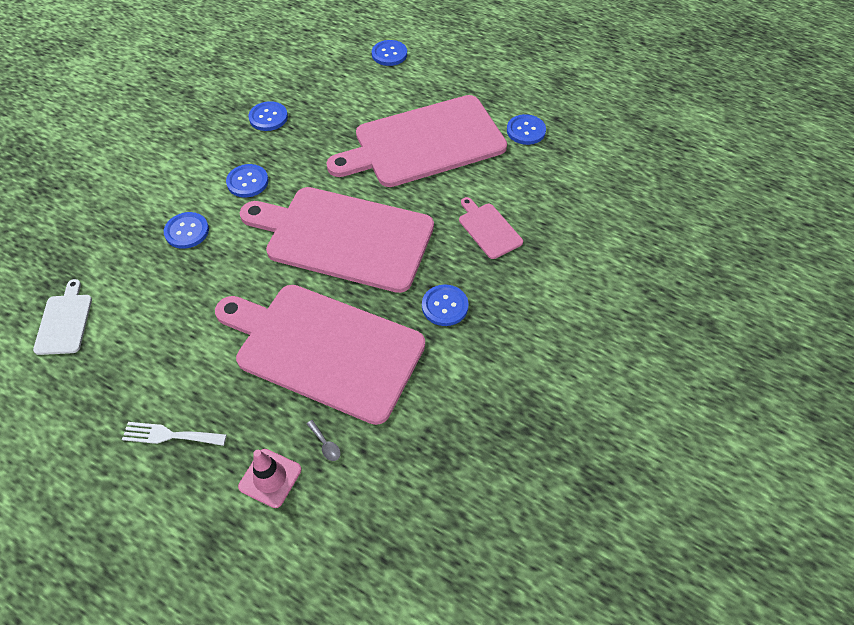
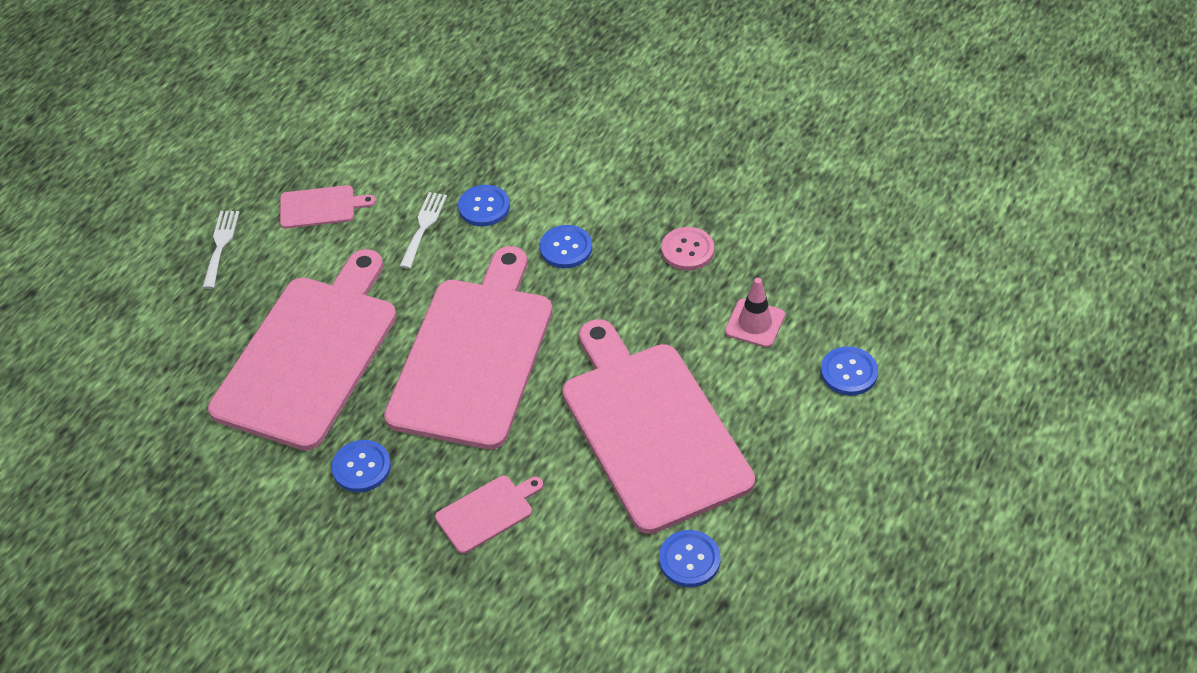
camera: 90 degrees right, 5 degrees down
(64, 321) = (362, 137): white cutting board -> none
(146, 351) = (321, 207): none -> pink cutting board
(196, 272) = (423, 226): none -> white fork
(268, 117) = (687, 250): blue button -> pink button
(270, 478) = (162, 330): pink traffic cone -> pink traffic cone (755, 323)
(325, 444) = (192, 370): grey spoon -> none

